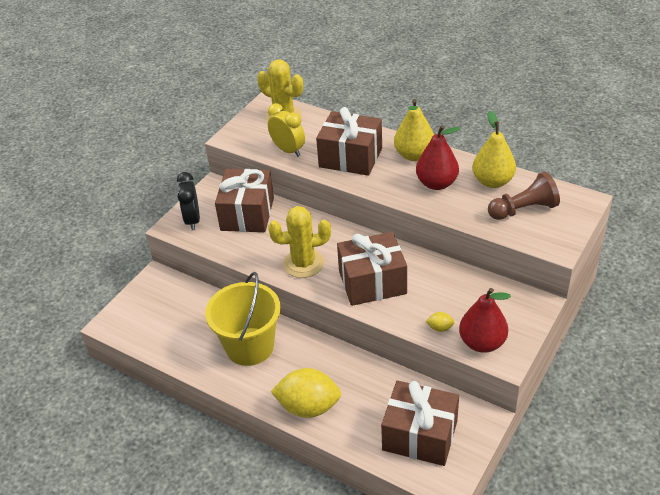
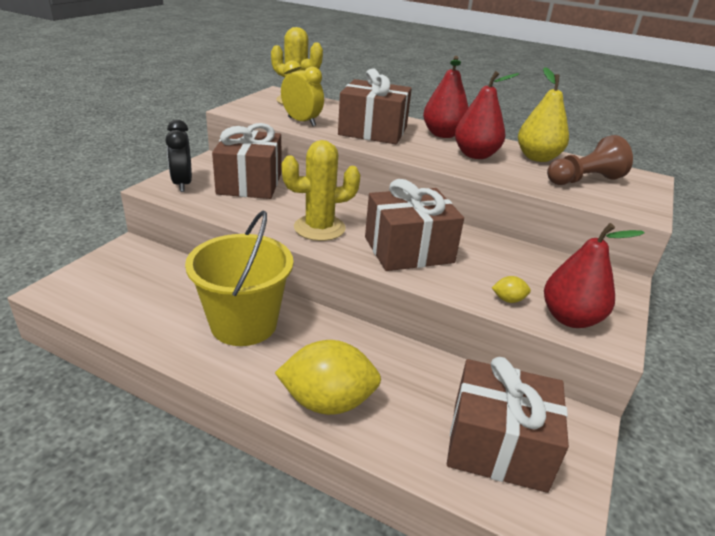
camera: 10 degrees left, 10 degrees down
(414, 155) = (443, 134): yellow pear -> red pear

